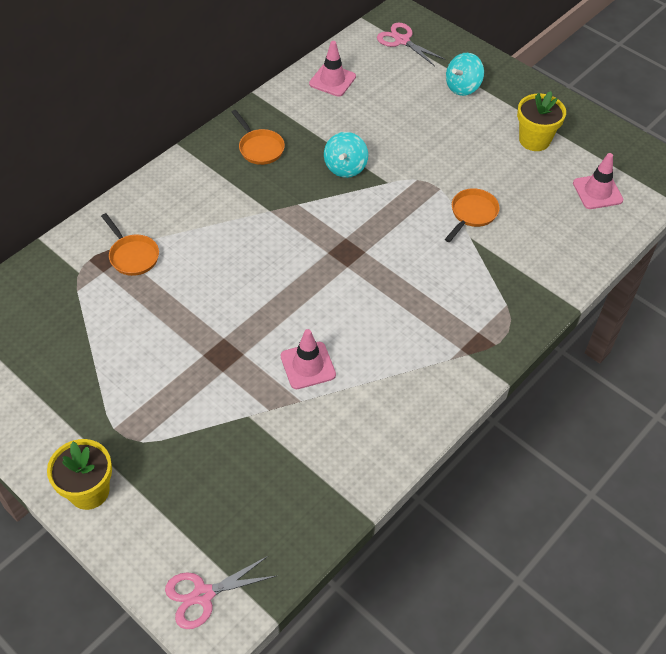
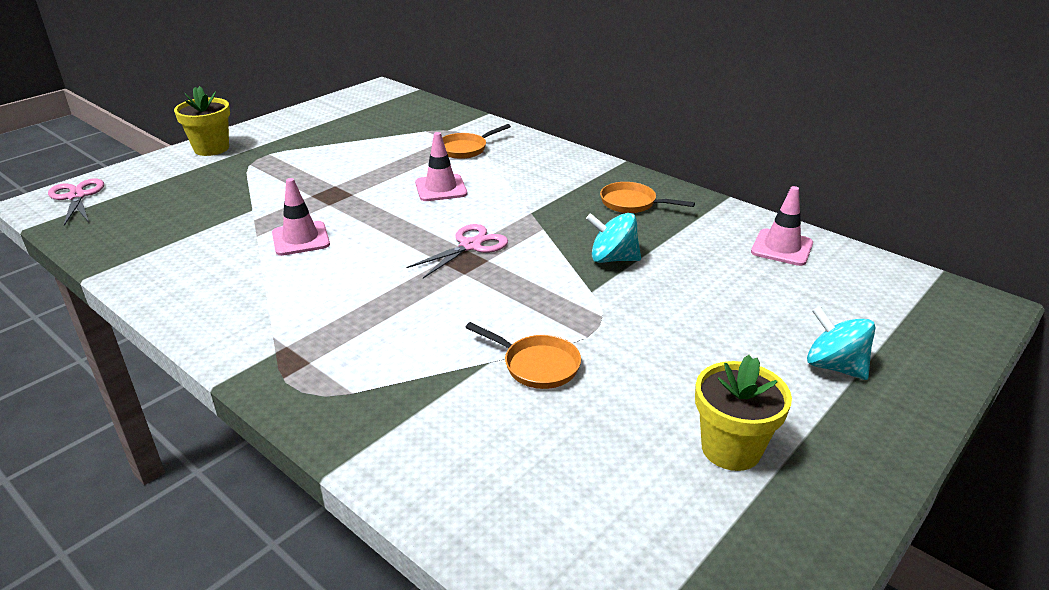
camera: 90 degrees right, 20 degrees down
(260, 148) = (632, 203): orange pan -> orange pan turned 60 degrees clockwise
(402, 41) = (914, 306): pink scissors -> pink scissors (470, 246)
(597, 192) = (610, 532): pink traffic cone -> pink traffic cone (441, 188)

